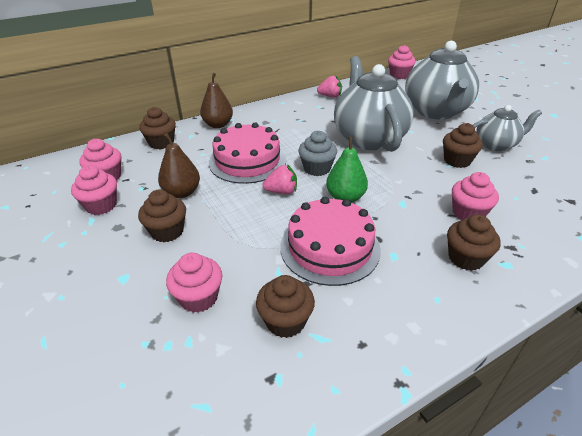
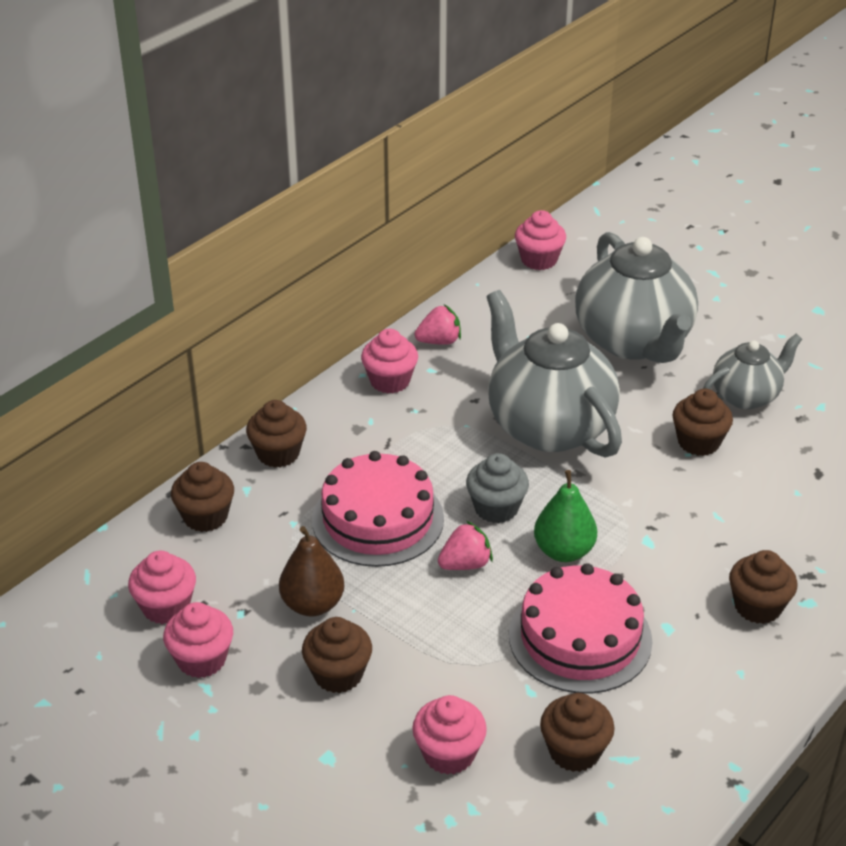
camera: 20 degrees left, 0 degrees up
(218, 125) = (278, 454): brown pear -> brown cupcake
(468, 213) = (741, 535): pink cupcake -> pink cupcake (390, 381)

